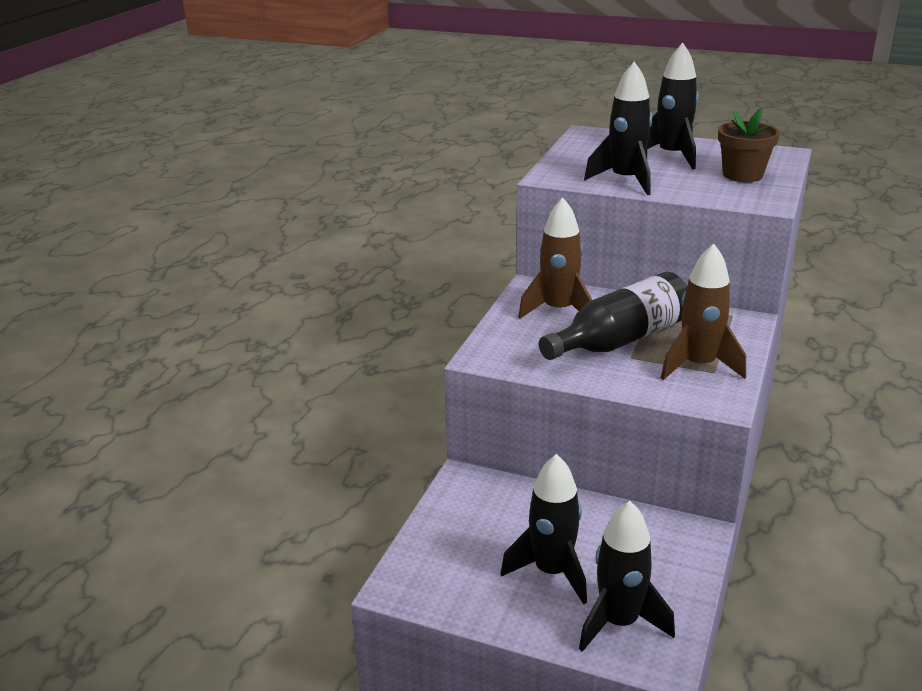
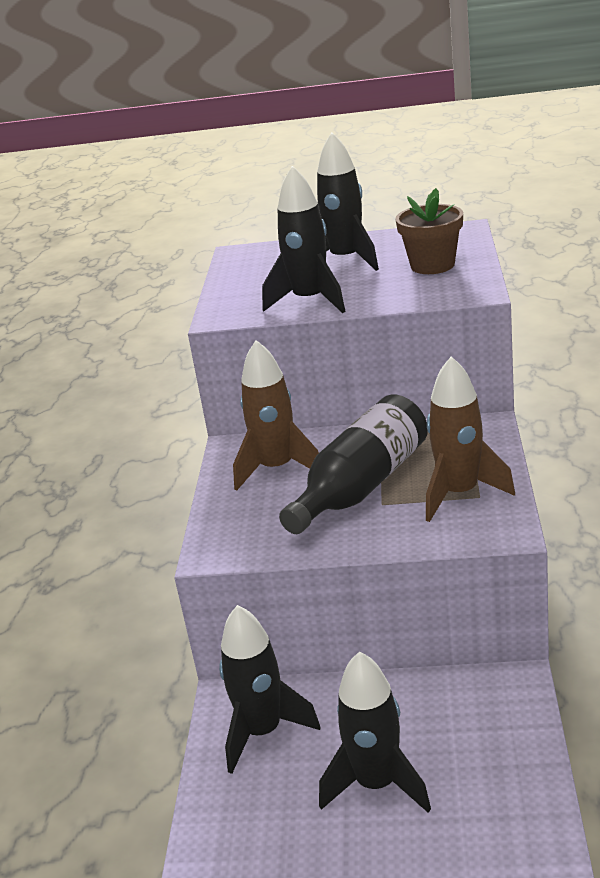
camera: 15 degrees left, 0 degrees up
(619, 622) = (476, 821): black rocket -> black rocket (263, 732)

